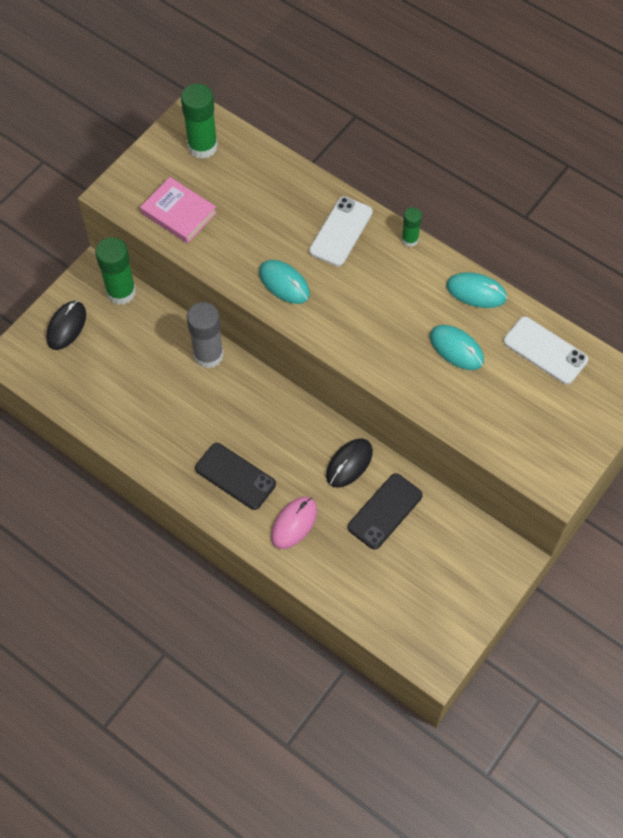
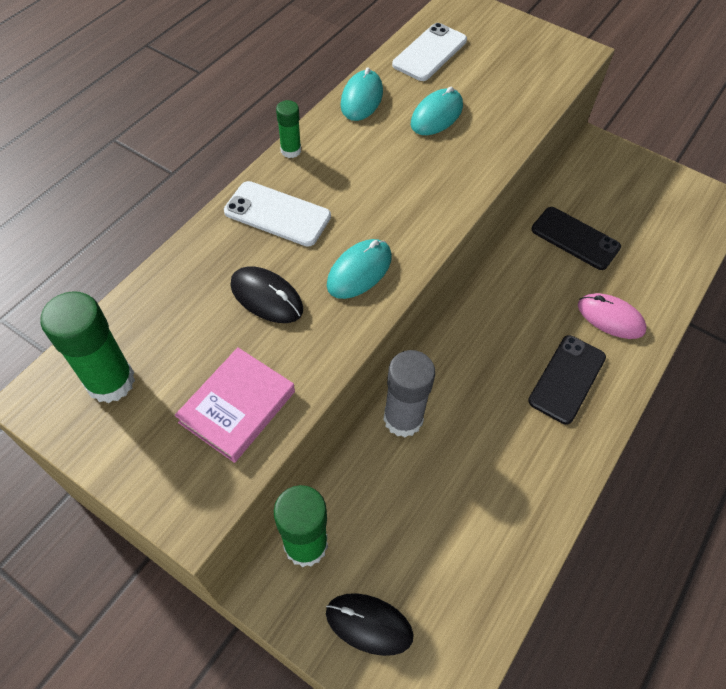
camera: 95 degrees left, 5 degrees down
(349, 464) = (527, 269): black mouse -> black mouse (266, 297)

